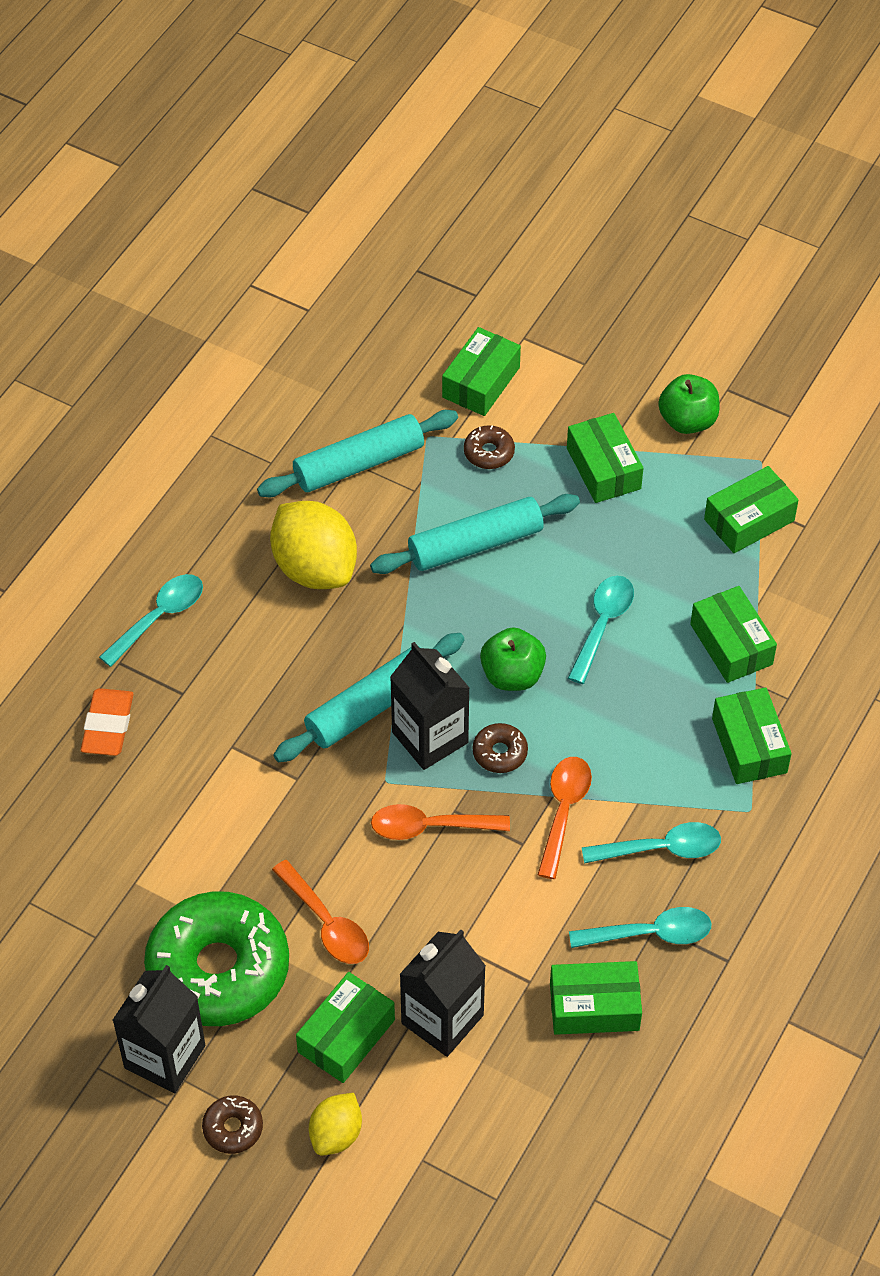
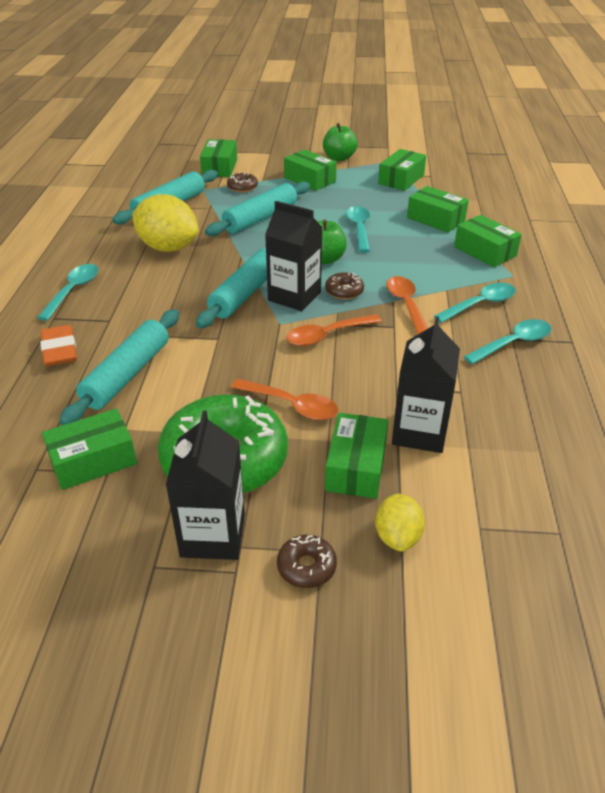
camera: 25 degrees left, 15 degrees down
(168, 800) = (127, 375): none -> turquoise rolling pin
(594, 1006) = (515, 390): green box -> green box (93, 460)

